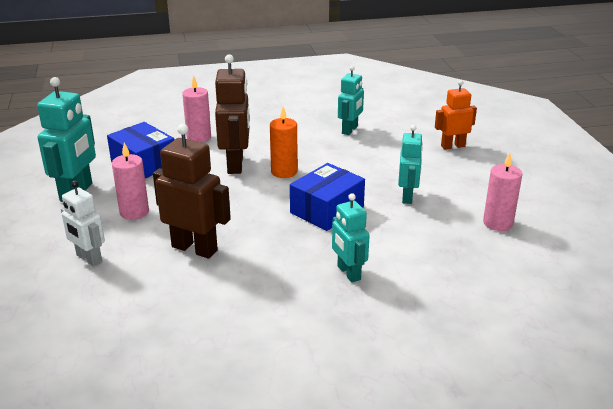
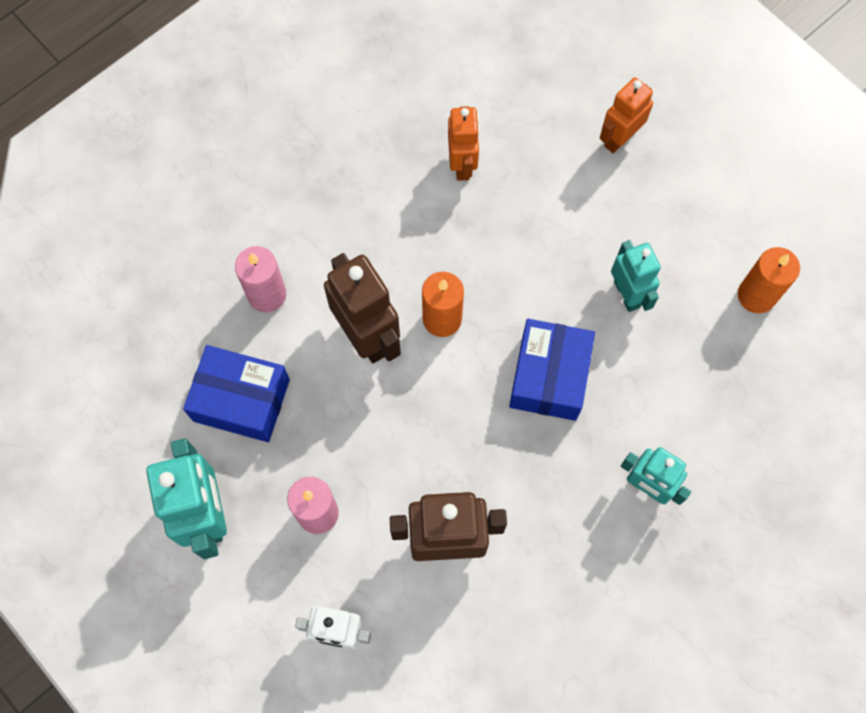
camera: 30 degrees left, 40 degrees up
(350, 130) = (462, 164): turquoise robot -> orange robot
(498, 223) = (756, 295): pink candle -> orange candle

